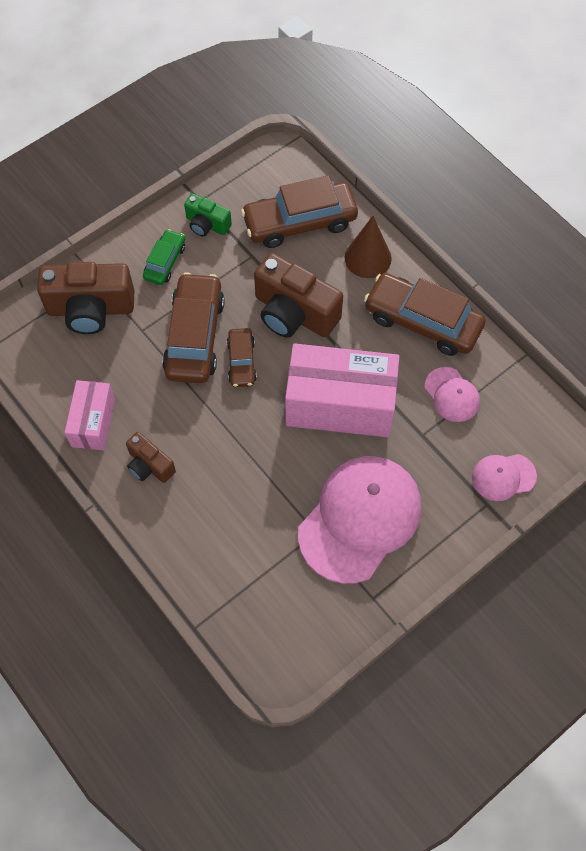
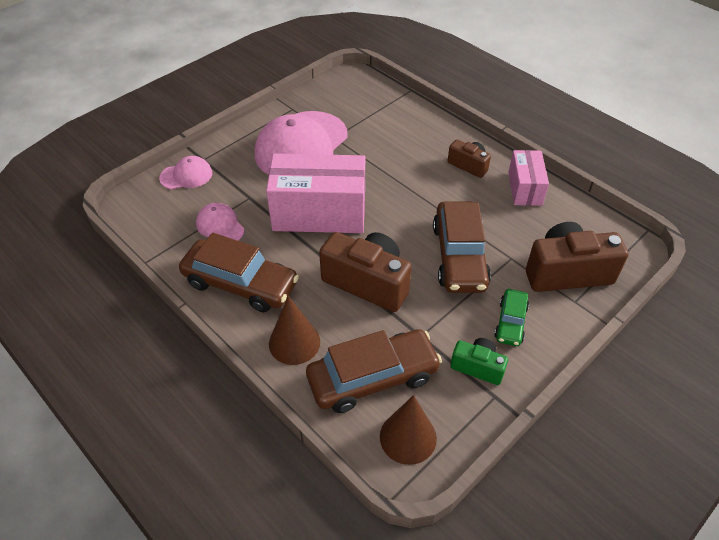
camera: 175 degrees right, 15 degrees down
(241, 362) = (411, 239): brown car -> none
(277, 176) = (408, 437): none -> brown cone

